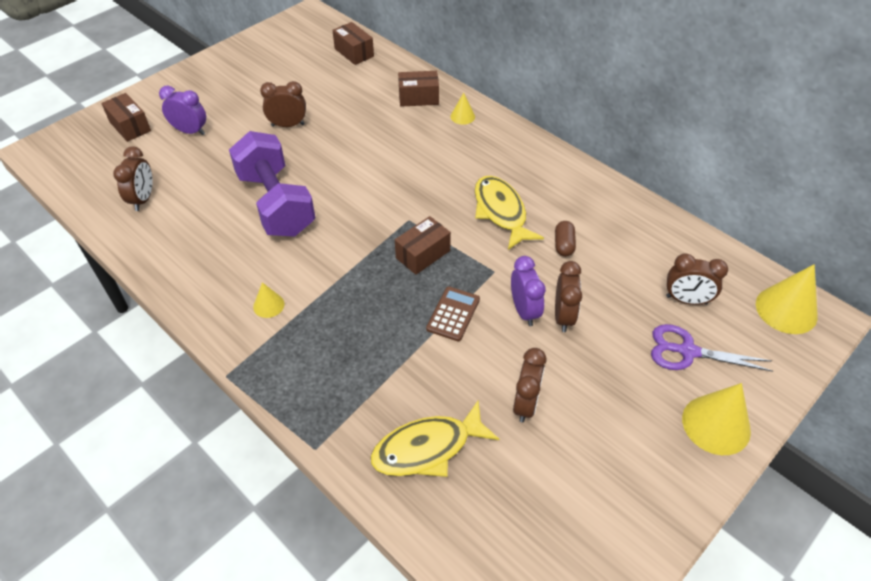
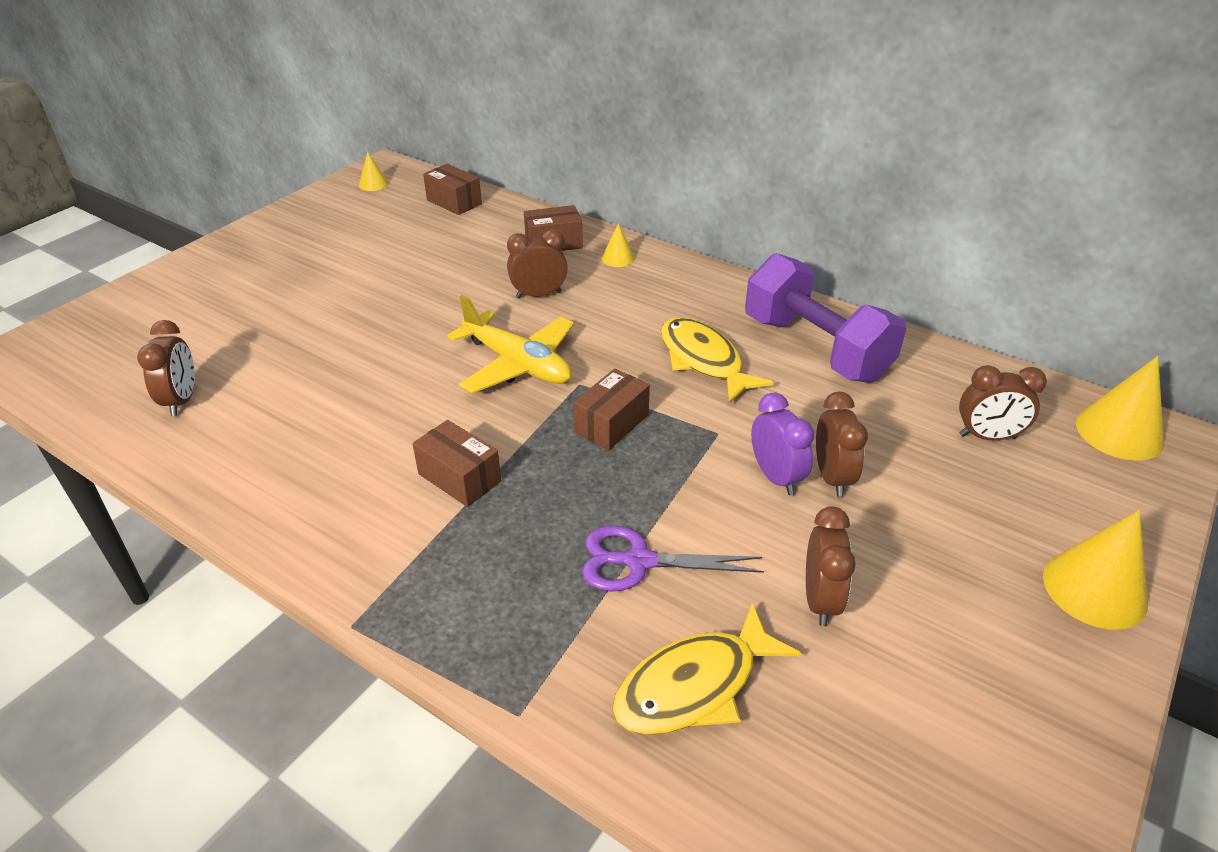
camera: 10 degrees left, 10 degrees down
(130, 126) = (150, 313): brown box -> brown box (459, 478)
(190, 131) = (241, 310): purple clock -> none
(268, 305) = (400, 517): yellow cone -> yellow cone (373, 184)
(276, 204) = (384, 385): purple dumbbell -> purple dumbbell (815, 348)
(288, 125) = (381, 289): brown clock -> brown clock (539, 295)
(369, 198) = (517, 364): none -> yellow plane
(453, 314) = (677, 494): brown calculator -> none
(563, 245) = (801, 390): brown capsule -> none
(687, 351) = (1016, 500): purple scissors -> purple scissors (639, 561)

